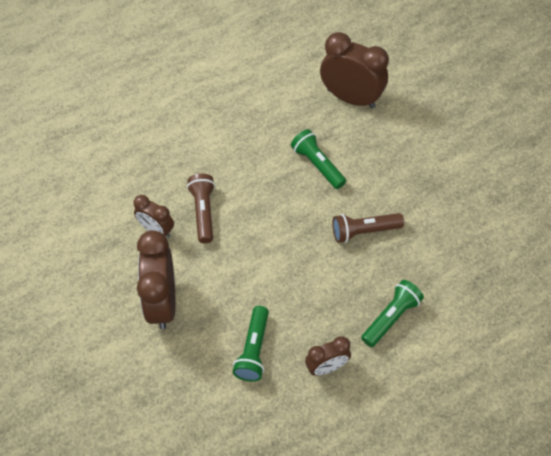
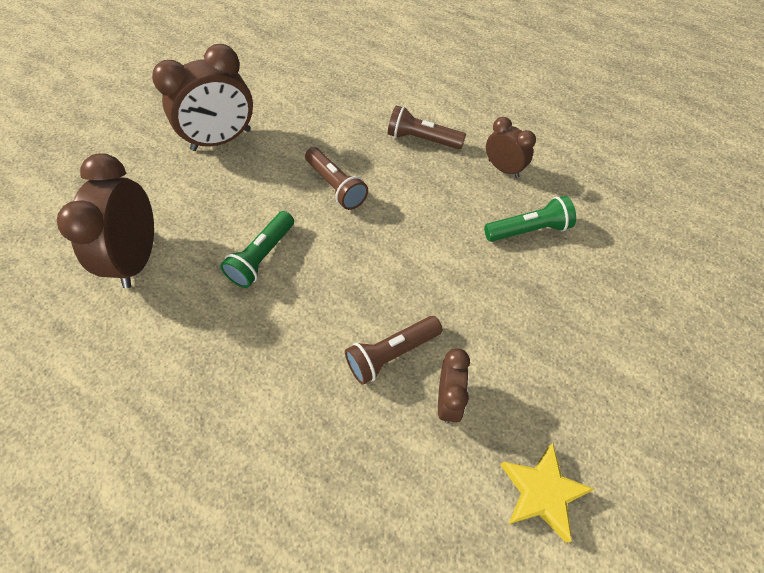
camera: 115 degrees left, 0 degrees up
(78, 251) = (542, 492): none -> yellow star
(162, 302) = (538, 341): brown clock -> brown clock (221, 140)
(390, 318) = (422, 139): green flashlight -> brown flashlight

